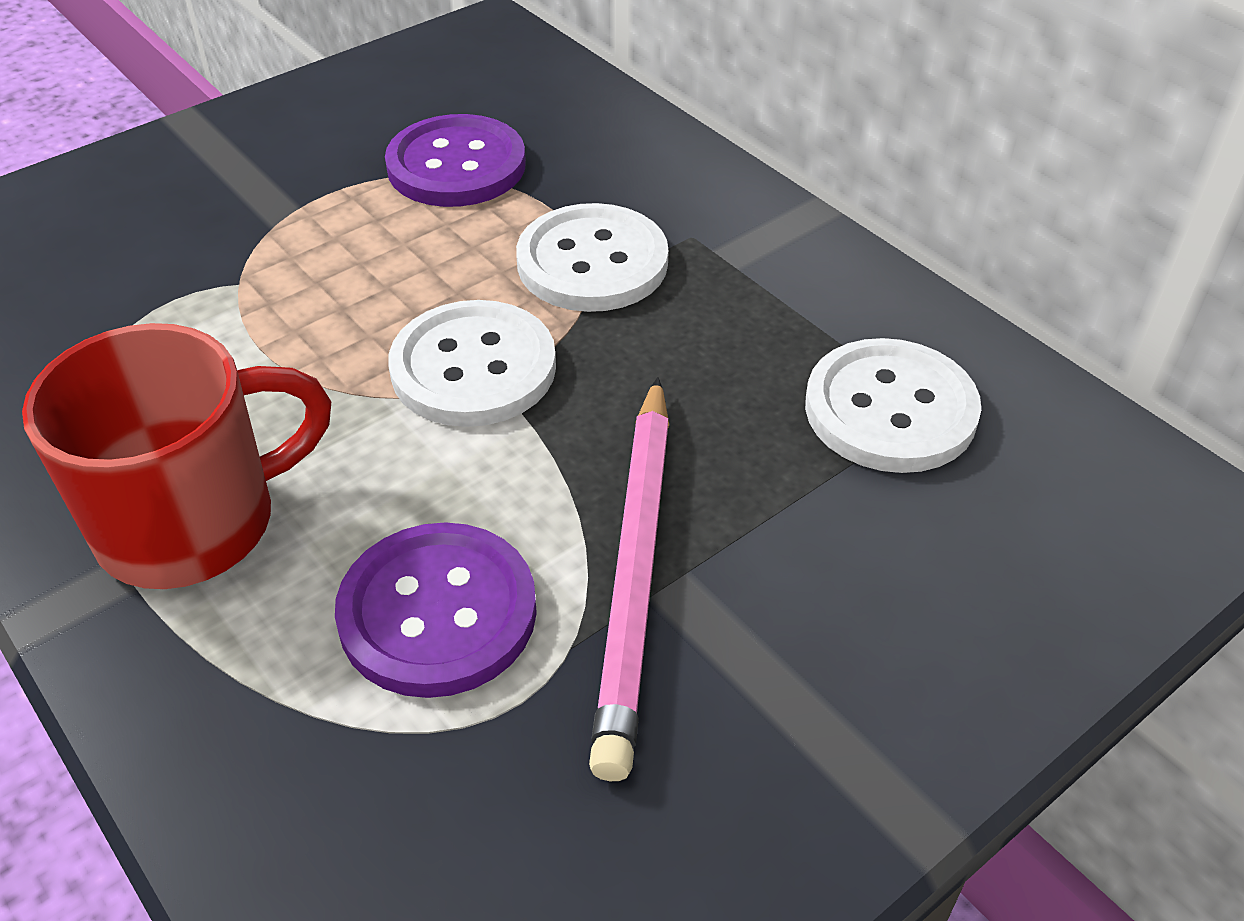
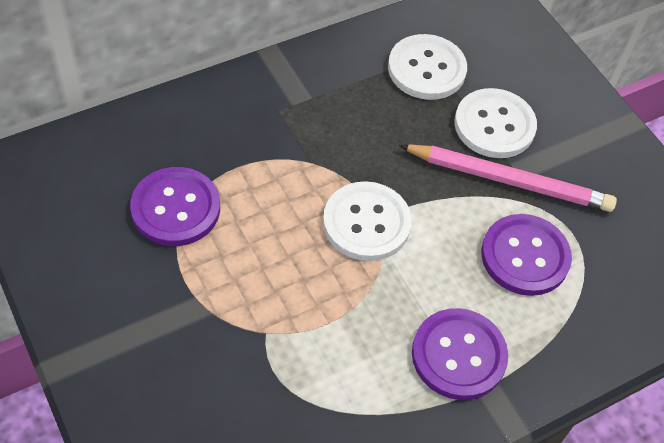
camera: 85 degrees left, 10 degrees up
(193, 522) = (458, 355): red mug -> purple button
(592, 262) = (291, 157): white button -> white button (494, 125)

